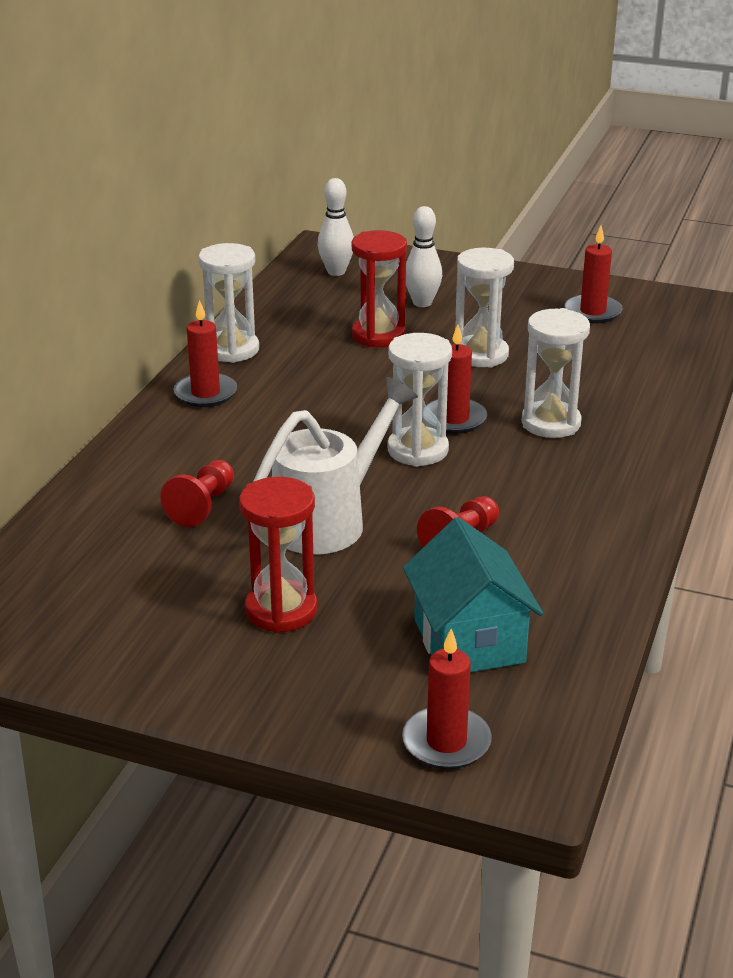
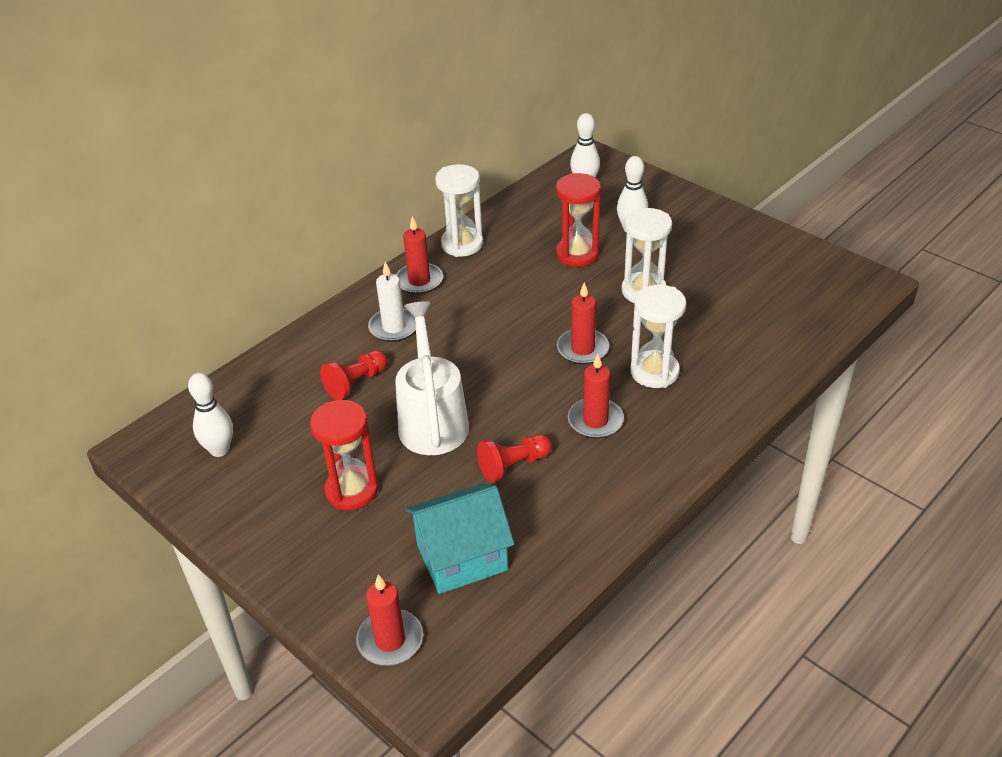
camera: 25 degrees right, 10 degrees up
(70, 611) = (219, 450): none -> white bowling pin
(208, 443) = (394, 327): none -> white candle
(328, 520) = (432, 420): white watering can -> white watering can turned 75 degrees counterclockwise
(418, 450) = (536, 372): white hourglass -> none
(469, 640) = (462, 557): turquoise house -> turquoise house turned 60 degrees clockwise
(592, 312) = (763, 267): red candle -> red candle (595, 421)

